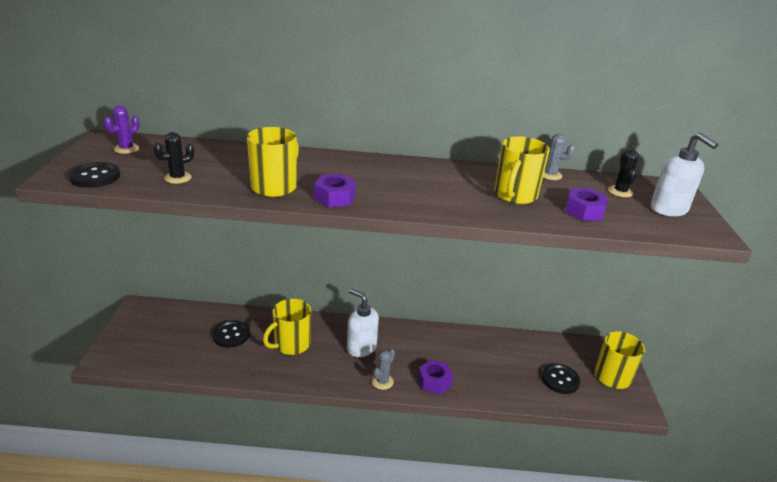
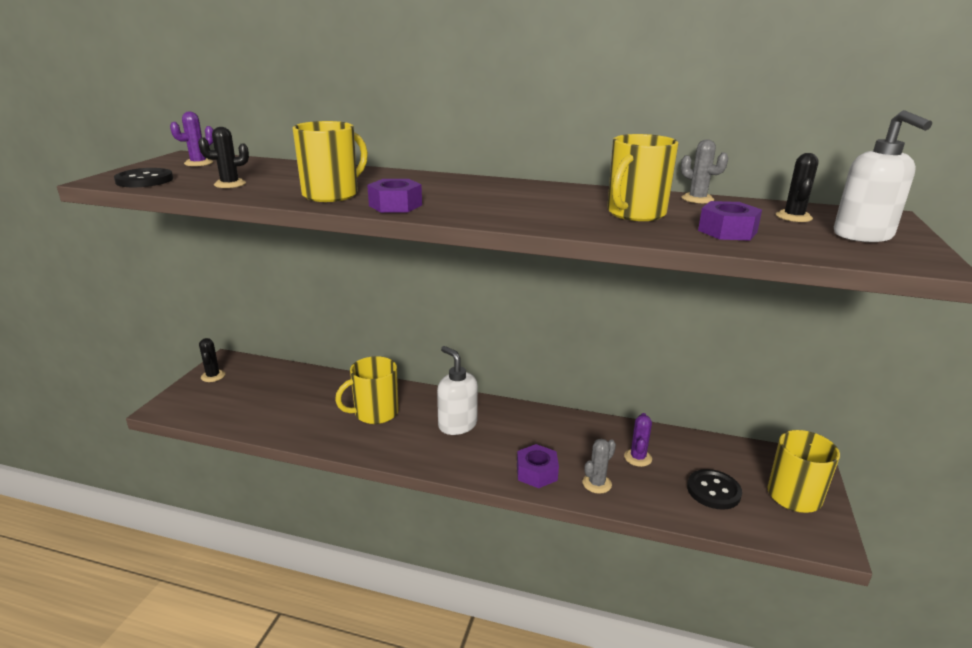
camera: 15 degrees right, 5 degrees down
(133, 324) = (213, 376): none -> black cactus
(231, 335) = (311, 397): black button -> none
(382, 381) = (469, 465): grey cactus -> grey cactus (597, 483)
(502, 359) = (638, 458): none -> purple cactus

